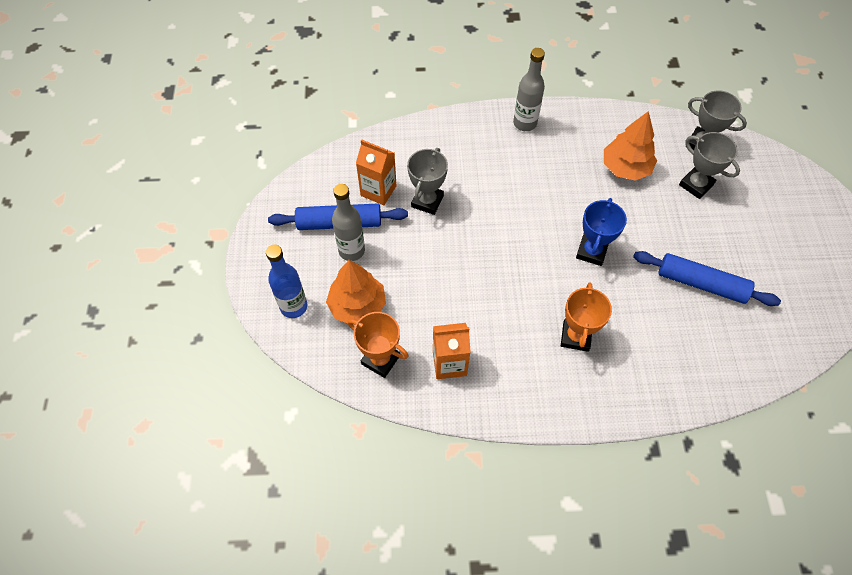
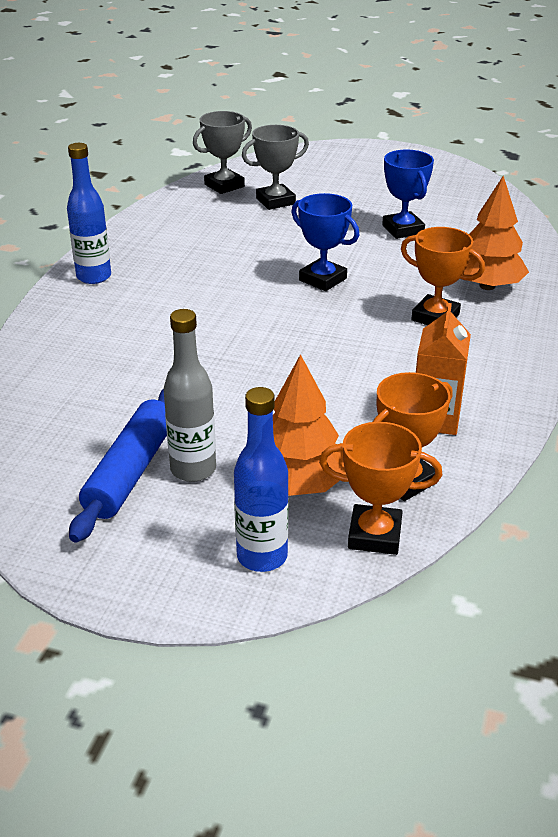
camera: 70 degrees left, 25 degrees down
(327, 356) = (375, 535): none -> orange trophy
(378, 191) = (100, 419): orange carton -> none
(427, 201) = (156, 379): grey trophy -> none
(525, 123) = (94, 277): grey bottle -> blue bottle
(625, 168) = (220, 232): orange tree -> orange tree (487, 286)
(701, 283) = (403, 230): blue rolling pin -> blue trophy

